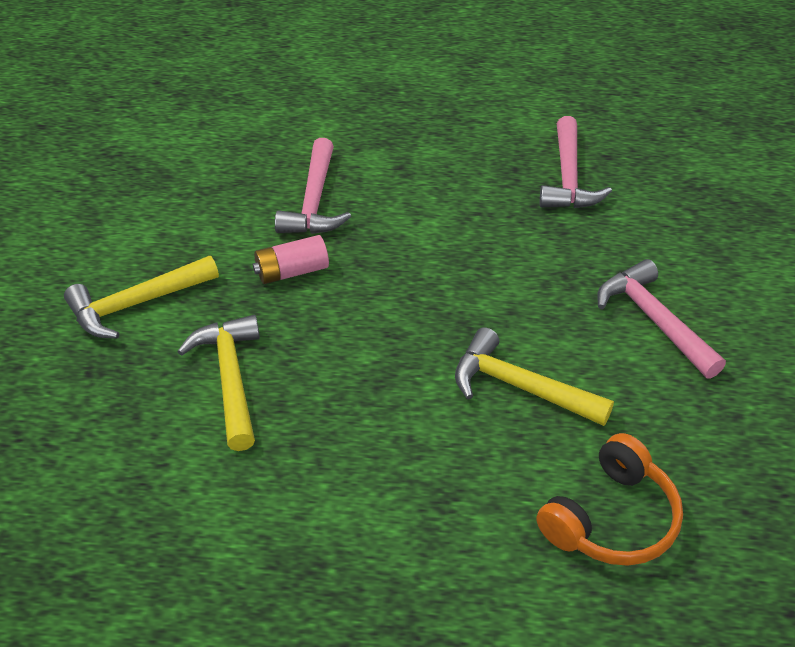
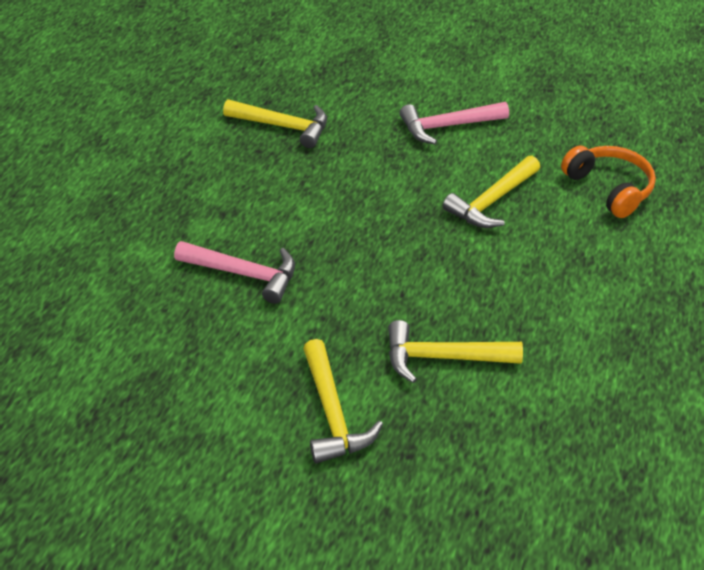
camera: 75 degrees left, 0 degrees up
(292, 272) = (329, 302): pink battery -> none
(568, 177) = (283, 126): pink hammer -> yellow hammer

